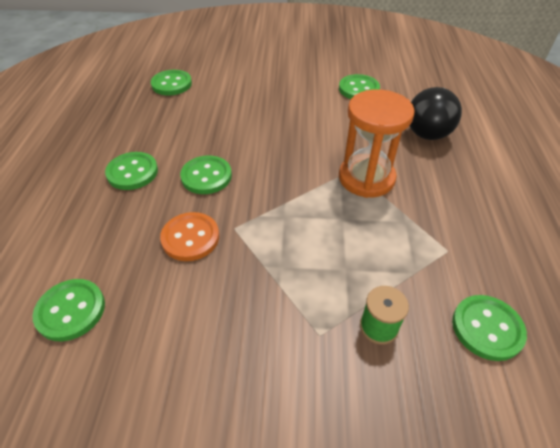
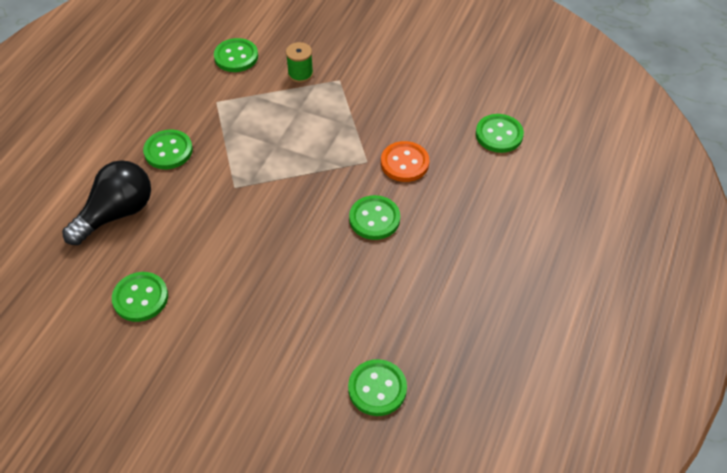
camera: 160 degrees left, 5 degrees up
(132, 172) = (446, 245): green button -> green button (168, 151)
(366, 178) = (228, 174): orange hourglass -> none

